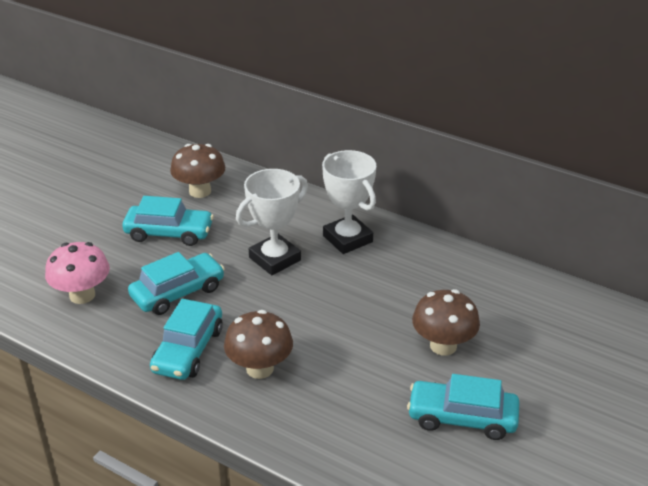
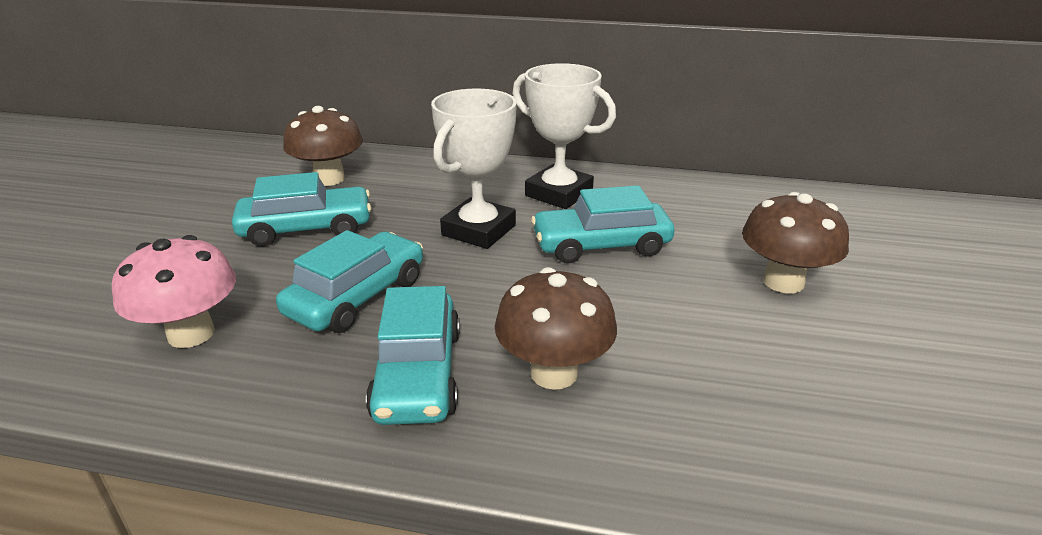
camera: 20 degrees left, 5 degrees down
(462, 418) = (902, 366): turquoise car -> turquoise car (601, 245)

